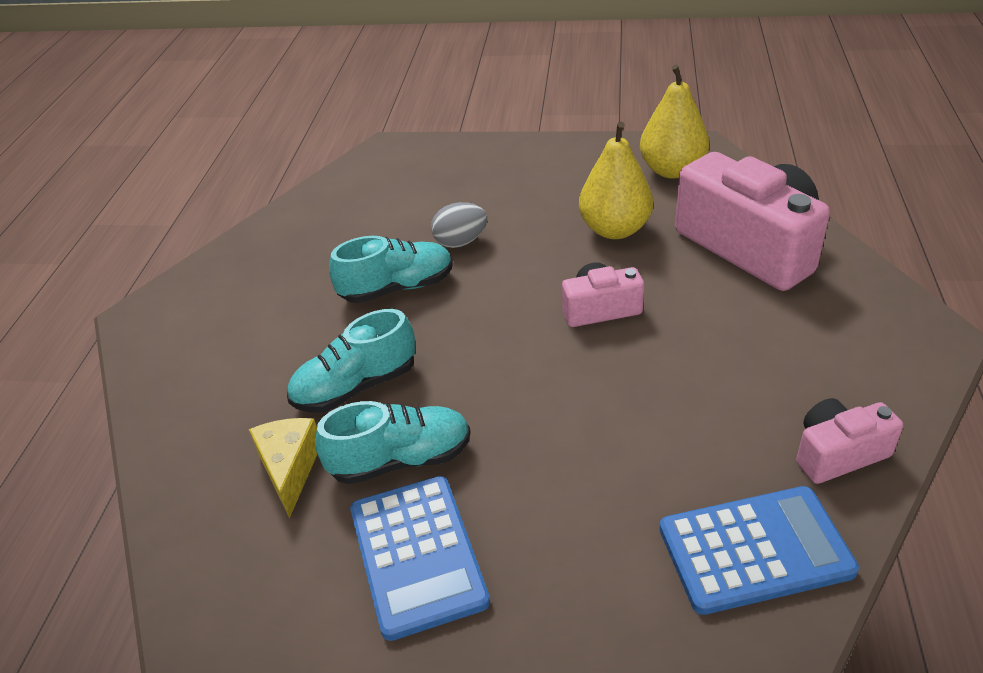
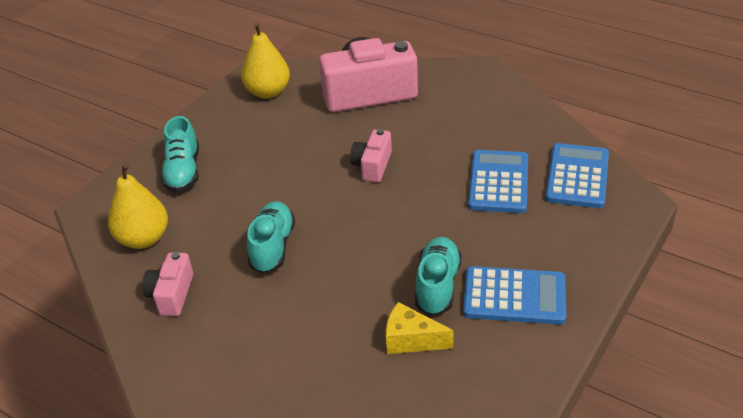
camera: 65 degrees left, 0 degrees up
(355, 387) = (357, 291): turquoise shoe -> turquoise shoe (183, 171)
(460, 242) = (251, 203): grey egg -> none
(614, 229) = (304, 135): yellow pear -> yellow pear (144, 239)
(662, 451) = (498, 182): none -> blue calculator
(838, 454) = (537, 129): pink camera -> pink camera (172, 294)

